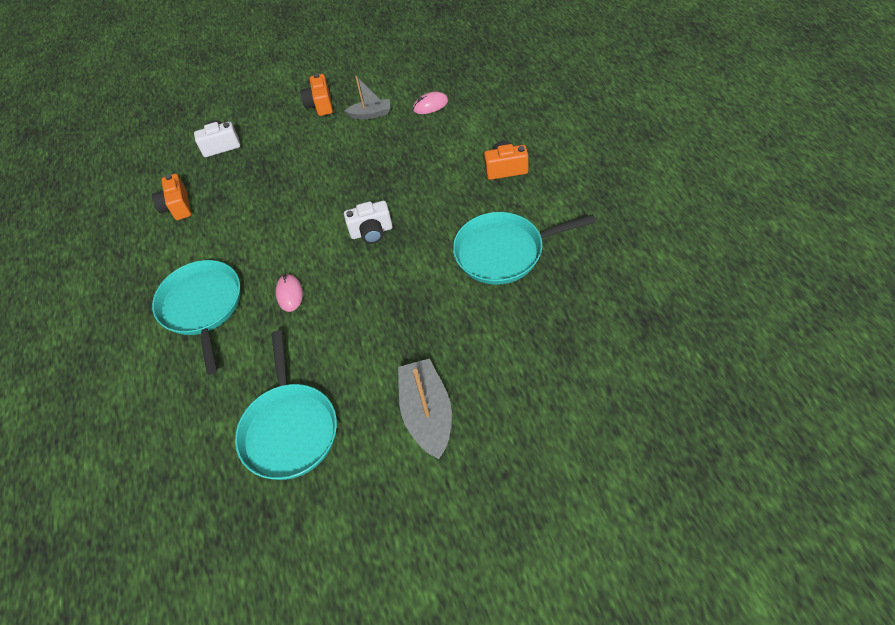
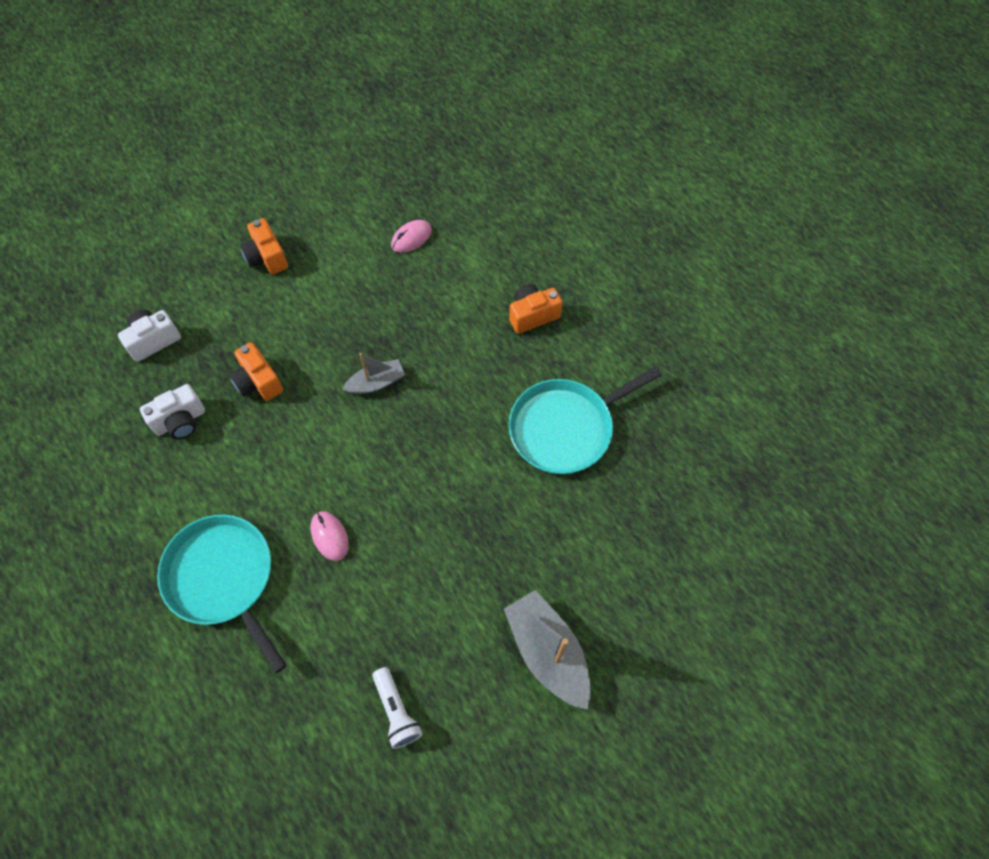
camera: 25 degrees left, 10 degrees up
(177, 207) = (129, 442): orange camera -> orange camera (258, 382)
(289, 429) = (396, 711): turquoise pan -> white flashlight
(371, 114) = (339, 262): grey boat -> grey boat (376, 383)
(371, 232) = (401, 431): white camera -> white camera (180, 421)

